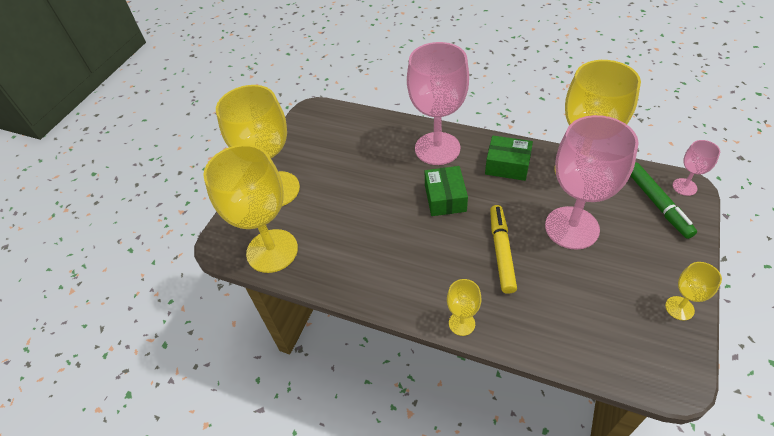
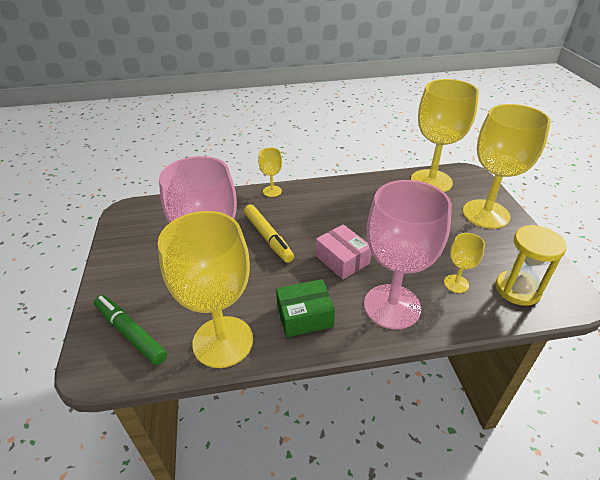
camera: 145 degrees right, 10 degrees down
(339, 127) = (517, 289): none -> yellow hourglass
(445, 198) = (342, 259): green box -> pink box
(679, 308) = (119, 249): yellow goblet -> yellow goblet (456, 283)
(684, 187) = (96, 368): pink goblet -> none

